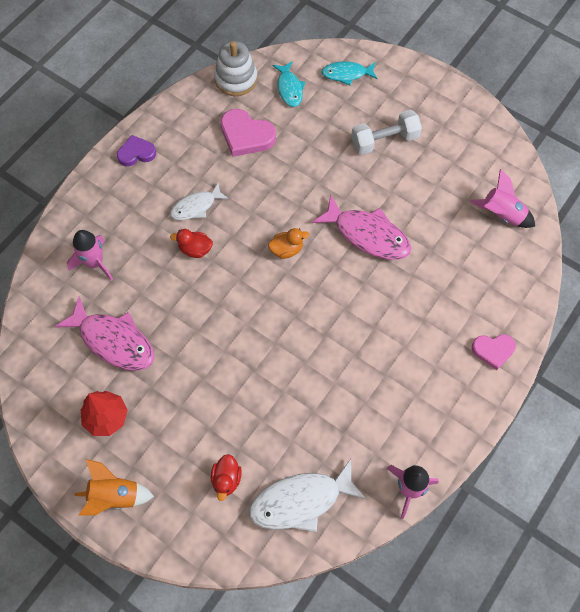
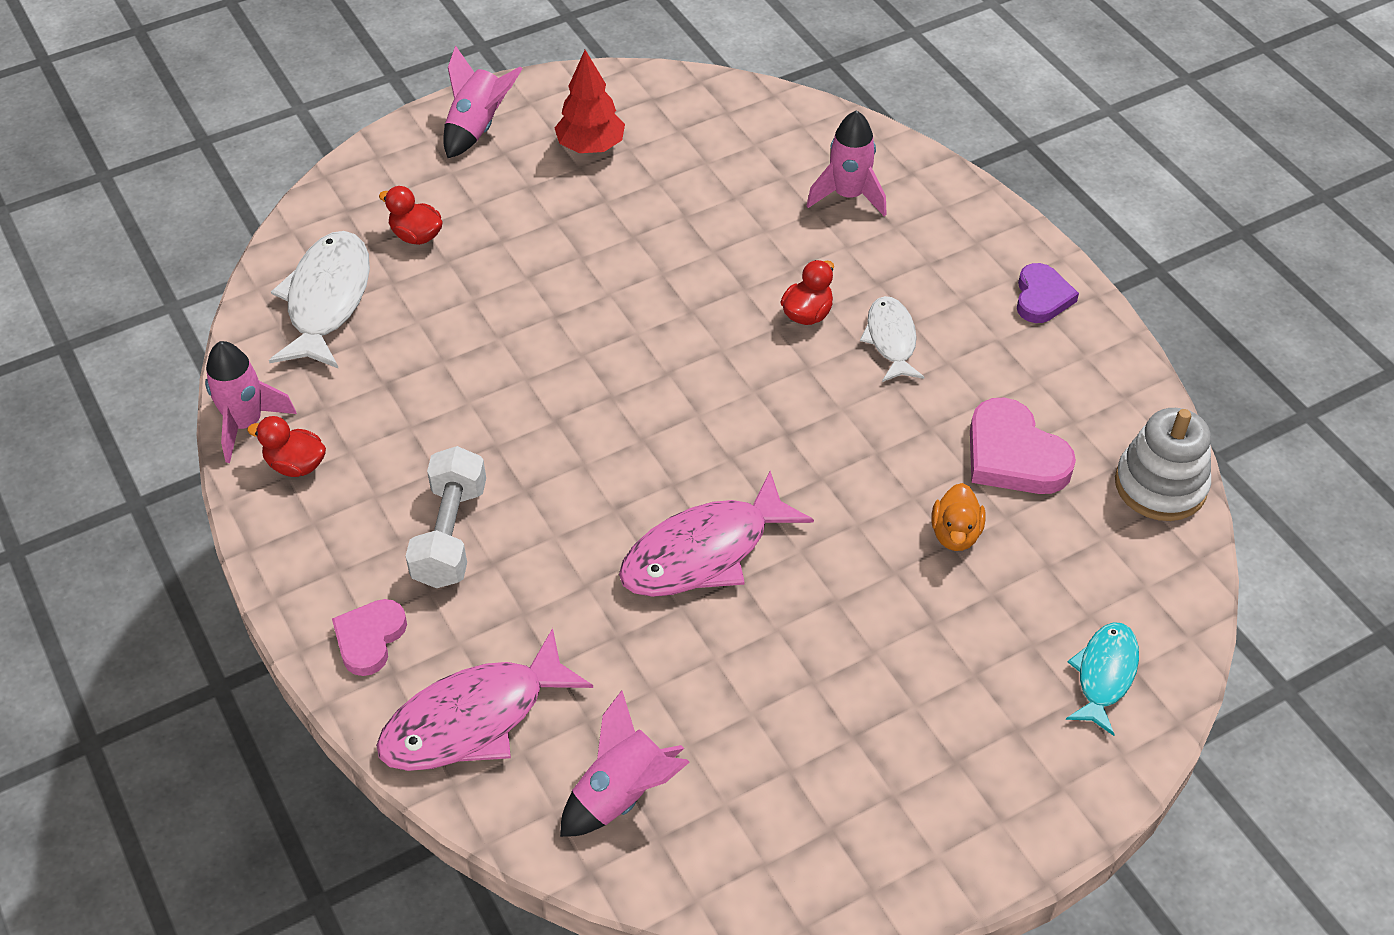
camera: 115 degrees right, 15 degrees down
(113, 341) = (703, 182): pink fish -> pink fish (473, 719)
(115, 496) = (477, 128): orange rocket -> pink rocket
(246, 135) = (1013, 455): pink heart -> pink heart turned 90 degrees counterclockwise
(286, 249) = (740, 428): orange duck -> orange duck (955, 534)
(289, 88) = (1103, 561): turquoise fish -> none
(384, 140) = (902, 670): white dumbbell -> white dumbbell (450, 534)
(419, 445) = (296, 465): none -> red duck

